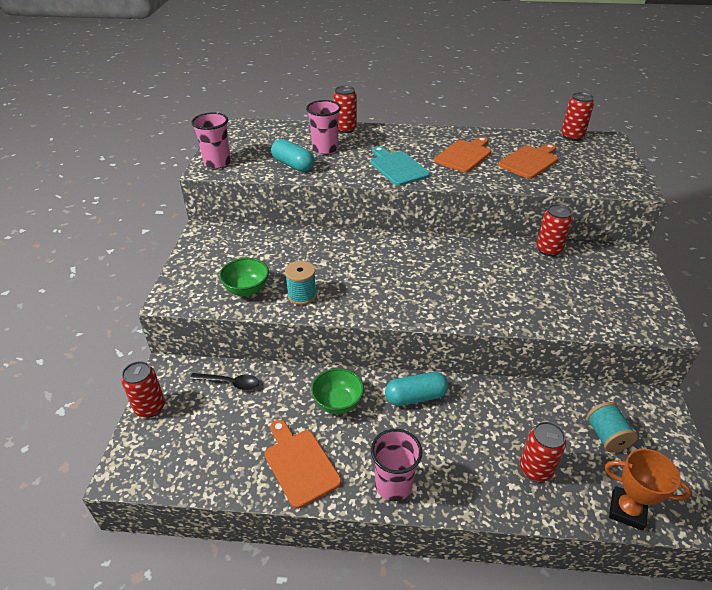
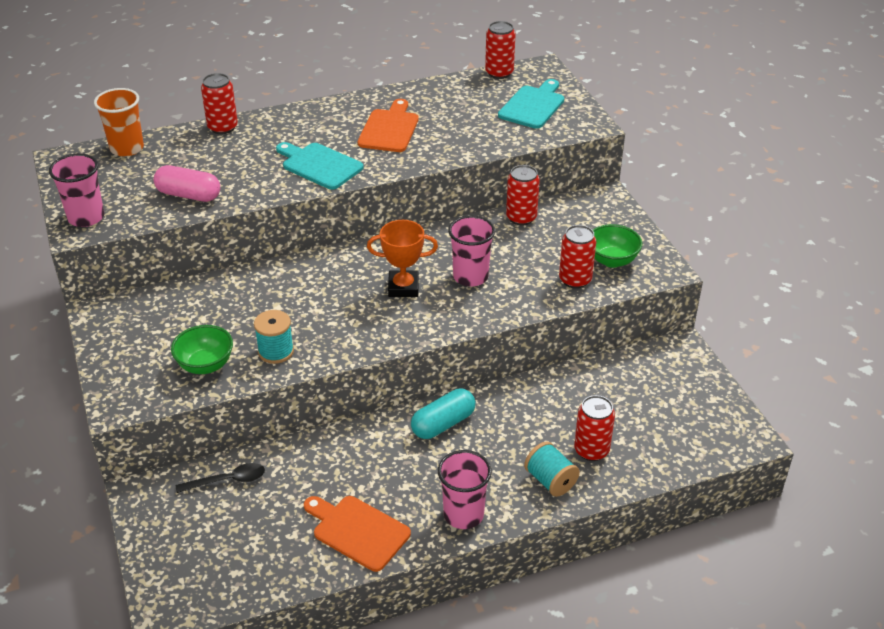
camera: 25 degrees left, 0 degrees up
(150, 407) = (149, 538): red can -> red can (575, 280)
(274, 128) = (127, 148): none -> orange cup
(293, 165) = (189, 195): turquoise capsule -> pink capsule
(325, 149) = (215, 162): pink cup -> pink cup (470, 277)
(338, 403) = (363, 458): green bowl -> green bowl (612, 260)
(530, 161) = (467, 118): orange cutting board -> none
(590, 164) = (533, 106): none -> turquoise cutting board
(606, 436) = (644, 397): turquoise spool -> turquoise spool (550, 481)
(627, 510) = (684, 456): orange trophy -> orange trophy (403, 287)

